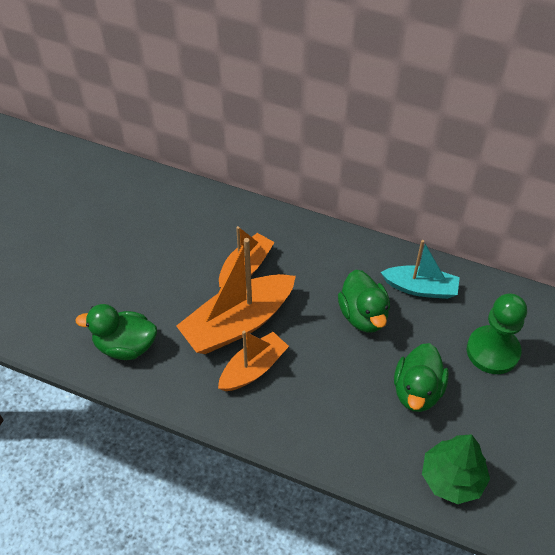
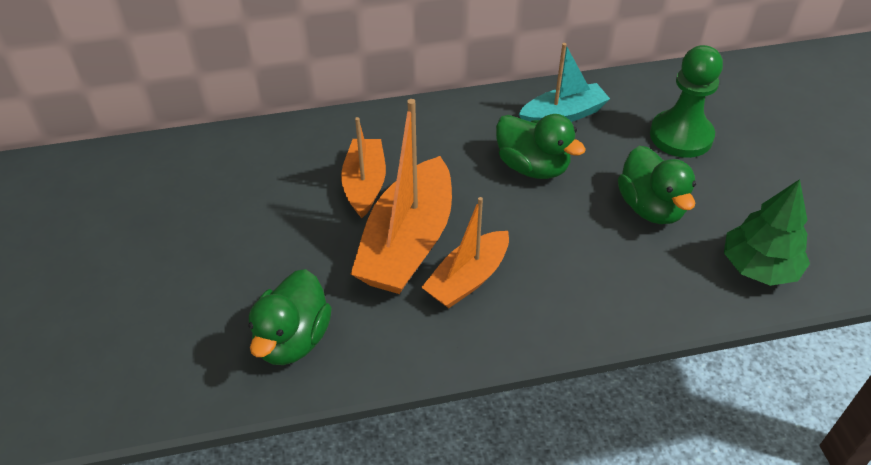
camera: 35 degrees left, 5 degrees down
(125, 346) = (293, 339): green duck -> green duck turned 45 degrees counterclockwise
(253, 369) = (468, 279): orange boat -> orange boat turned 150 degrees counterclockwise

